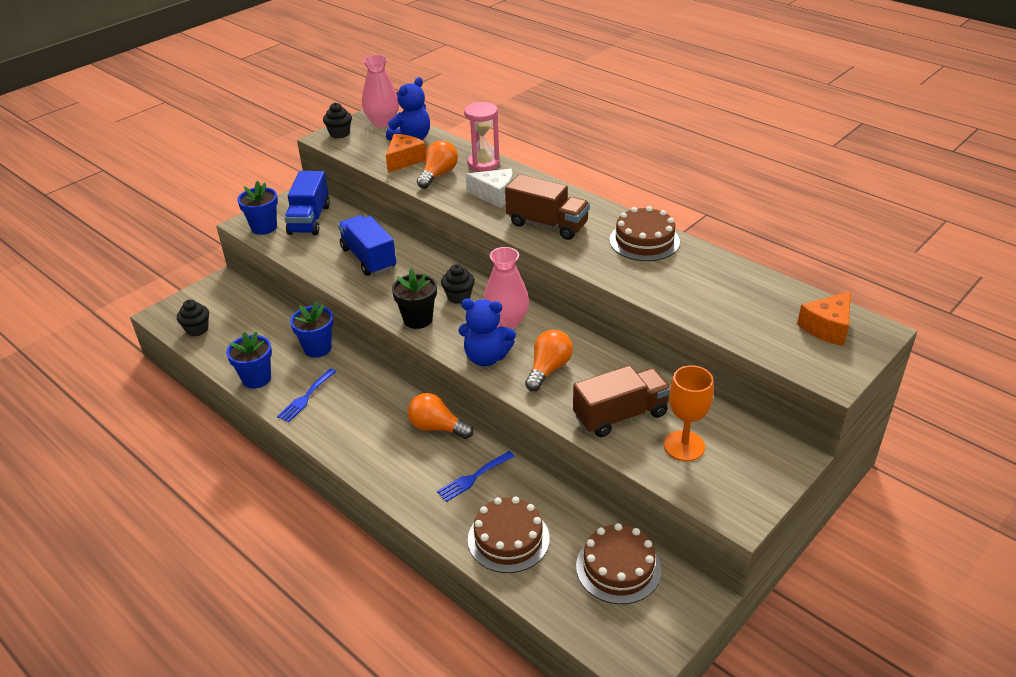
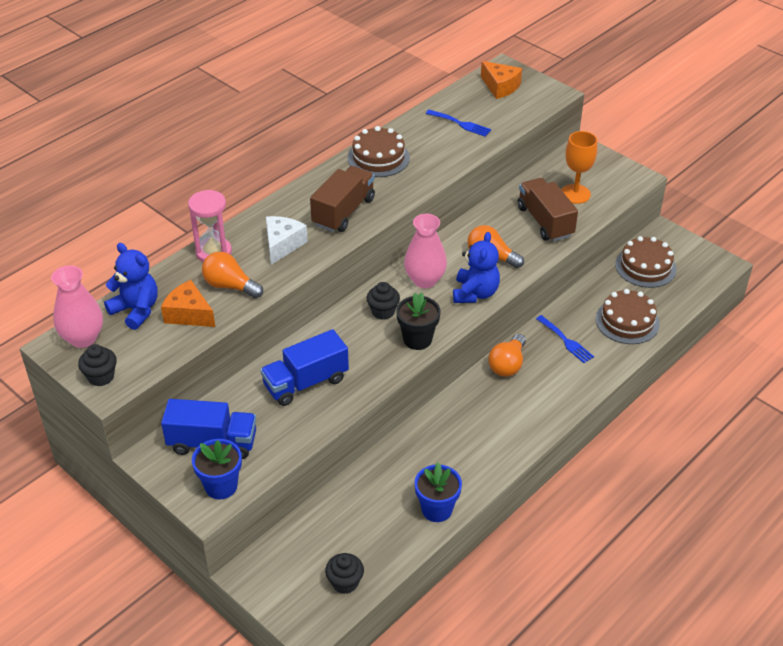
camera: 90 degrees left, 5 degrees up
(306, 397) = (466, 463): blue fork -> blue fork (460, 124)
(317, 348) = (389, 462): blue flower pot -> none

